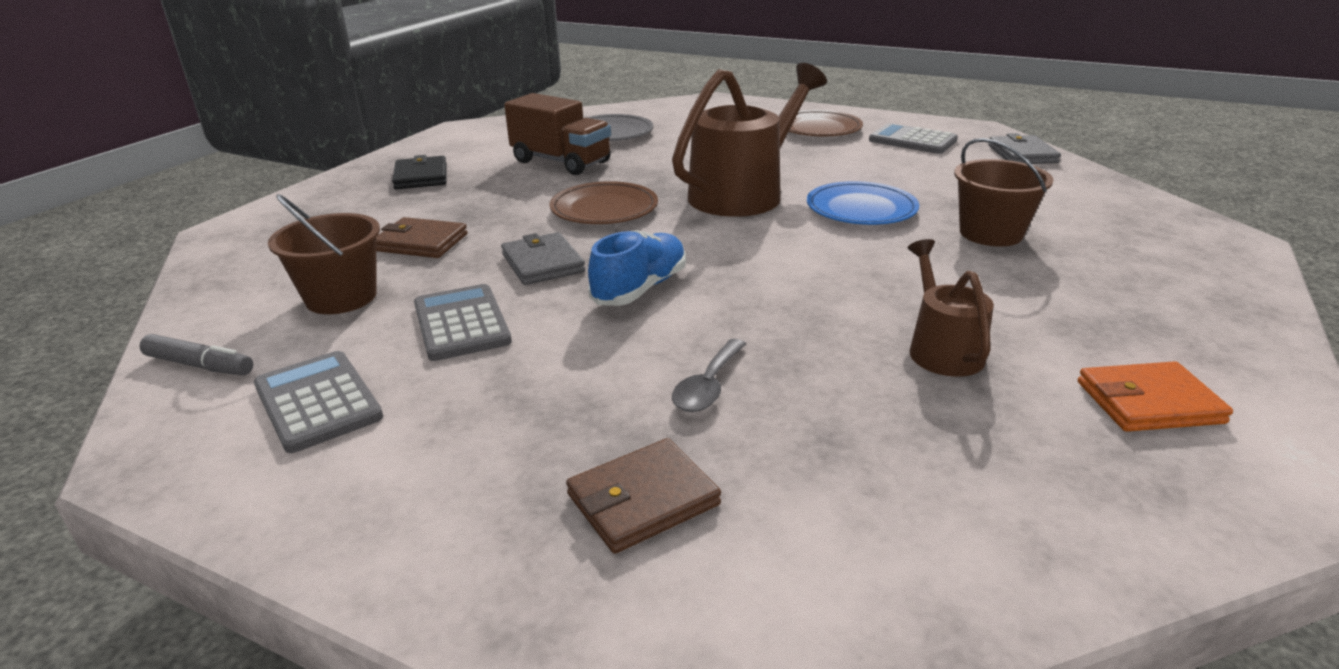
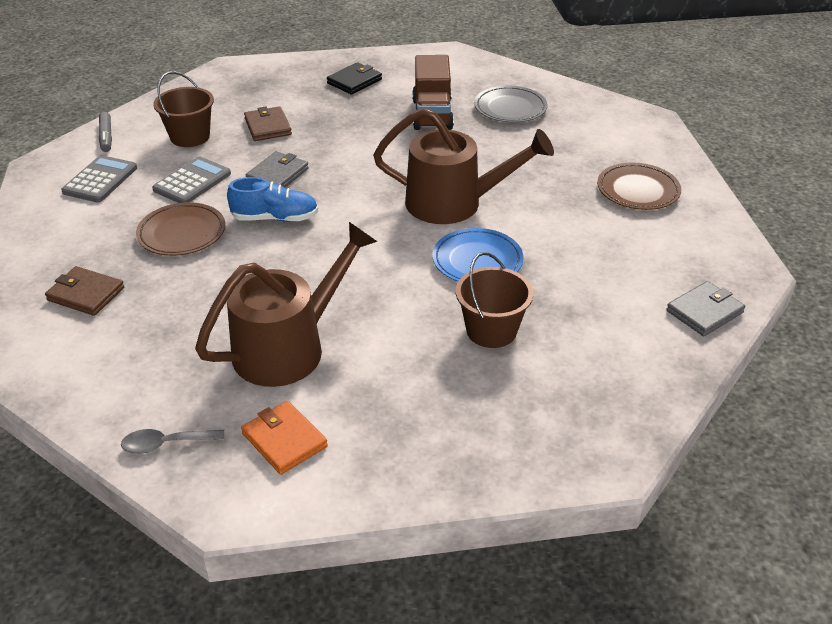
camera: 55 degrees right, 10 degrees up
(604, 209) = (371, 162): brown plate -> brown plate (182, 233)
(708, 386) = (188, 279): grey spoon -> grey spoon (165, 444)
(912, 140) = (667, 245): grey calculator -> none
(941, 349) = (289, 347): brown watering can -> brown watering can, size x1.85

